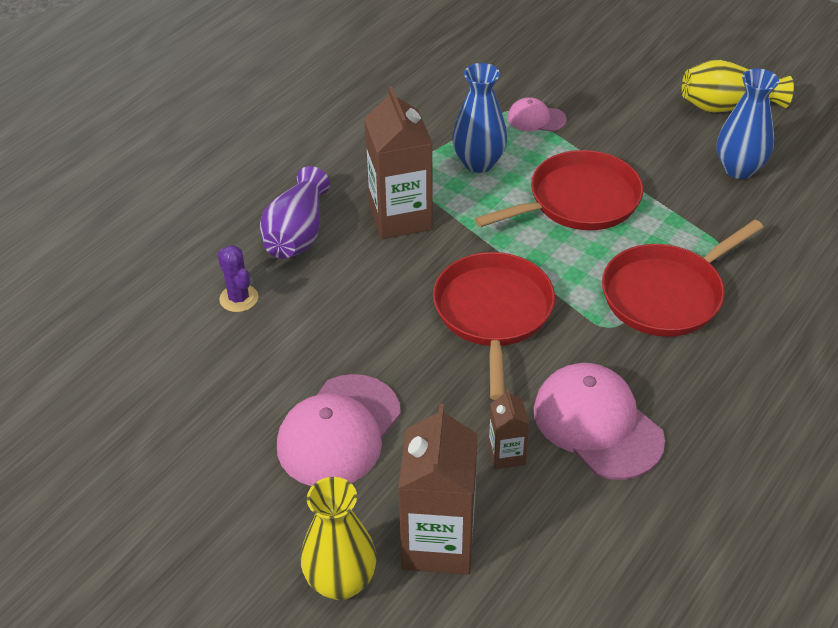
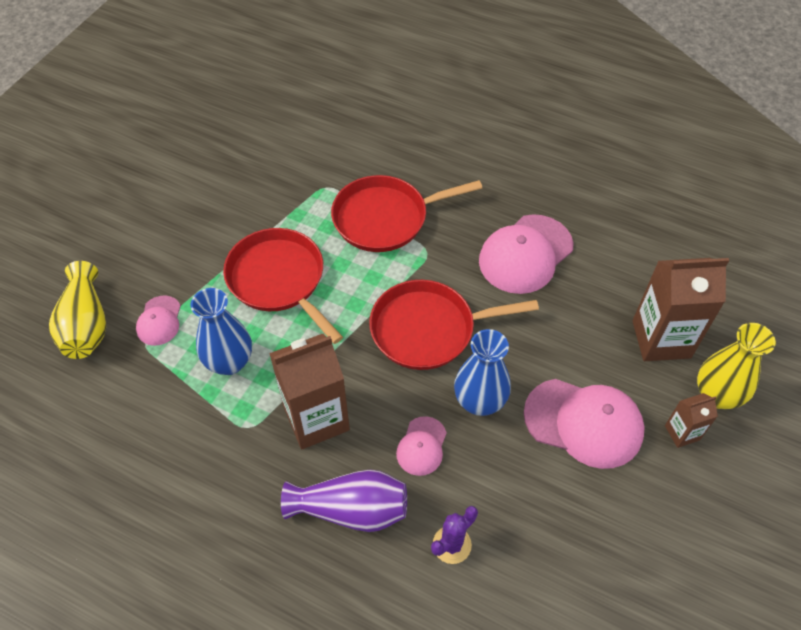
camera: 100 degrees left, 10 degrees up
(348, 290) = (421, 446): none -> pink cap
(506, 454) = (570, 306): brown carton -> brown carton (682, 432)
(666, 294) = (385, 218): red pan -> red pan turned 120 degrees clockwise
(728, 106) = (143, 181): yellow vase -> yellow vase (86, 325)
(739, 169) = (229, 175): blue vase -> blue vase (479, 401)

